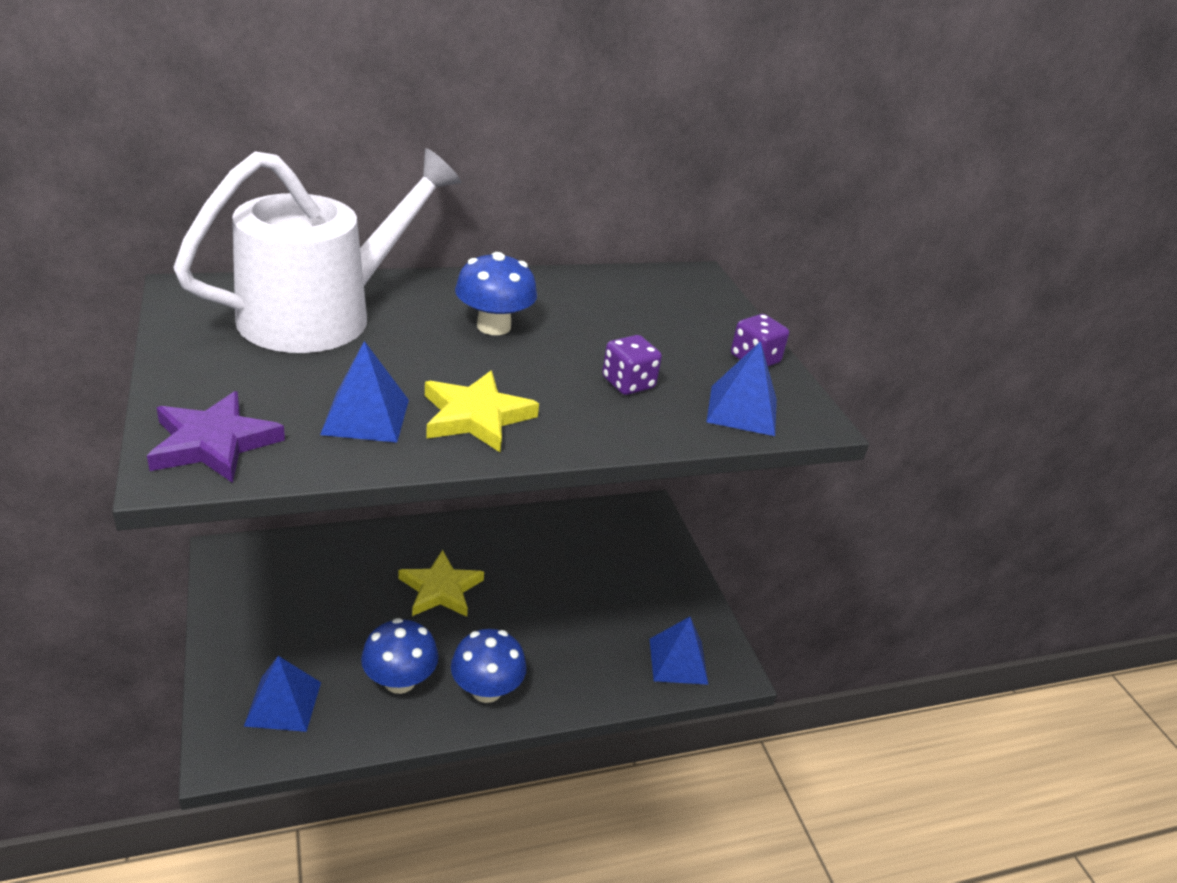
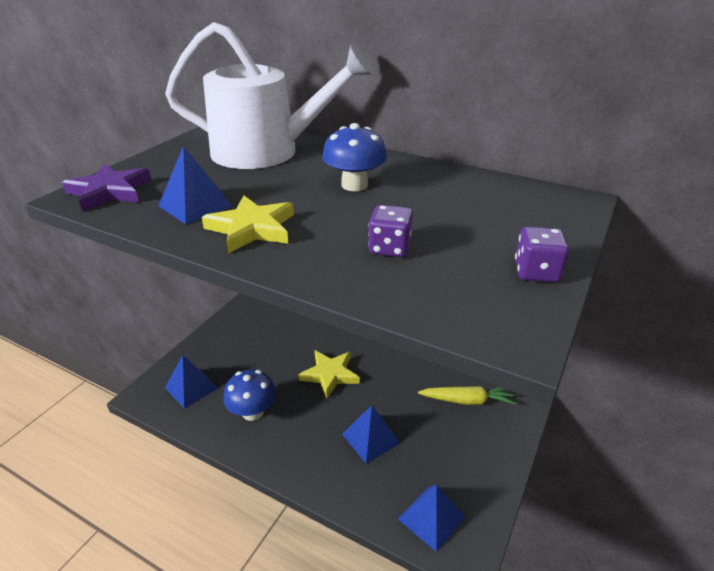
camera: 50 degrees right, 0 degrees up
(486, 690) = (289, 448): blue mushroom -> none
(603, 538) = (467, 400): none -> yellow carrot
(742, 410) = (457, 303): blue pyramid -> blue pyramid (371, 438)

